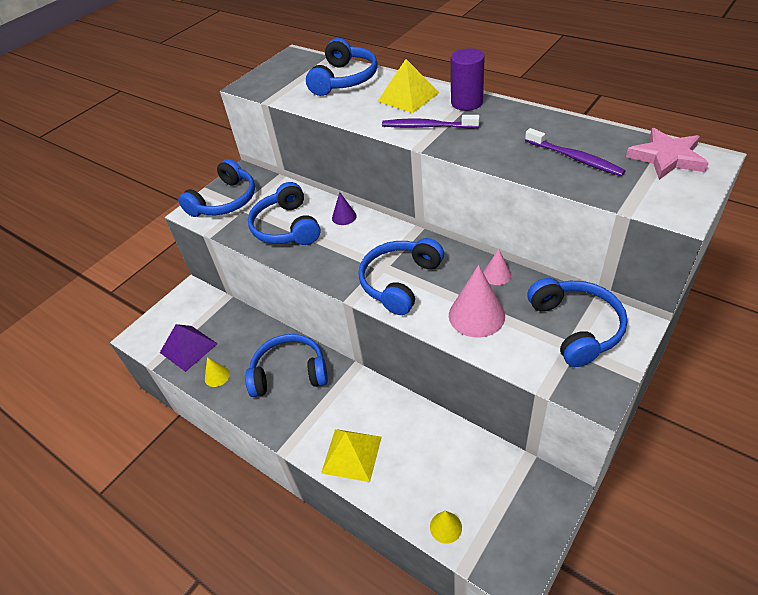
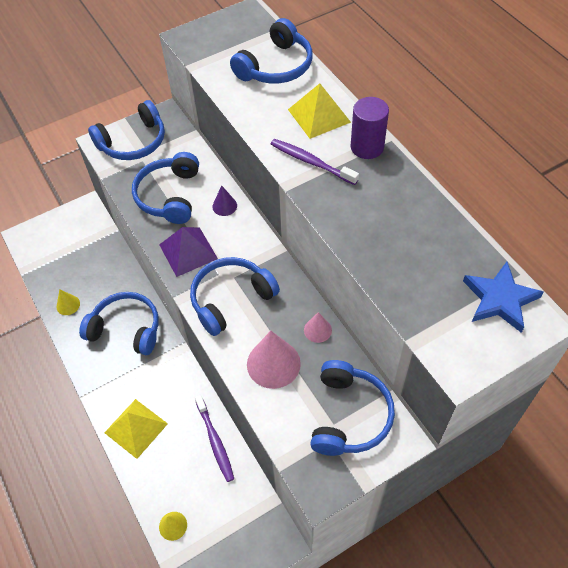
camera: 20 degrees right, 10 degrees up
(188, 348) = (58, 266): purple pyramid -> purple pyramid (188, 251)
(574, 158) = (415, 261): purple toothbrush -> purple toothbrush (215, 441)
(666, 157) = (499, 299): pink star -> blue star

